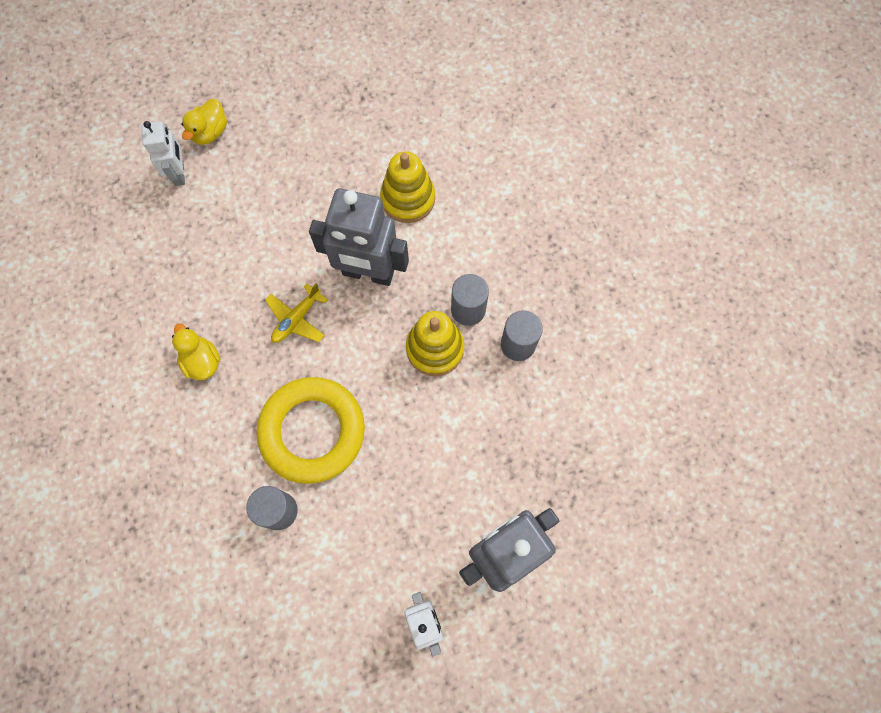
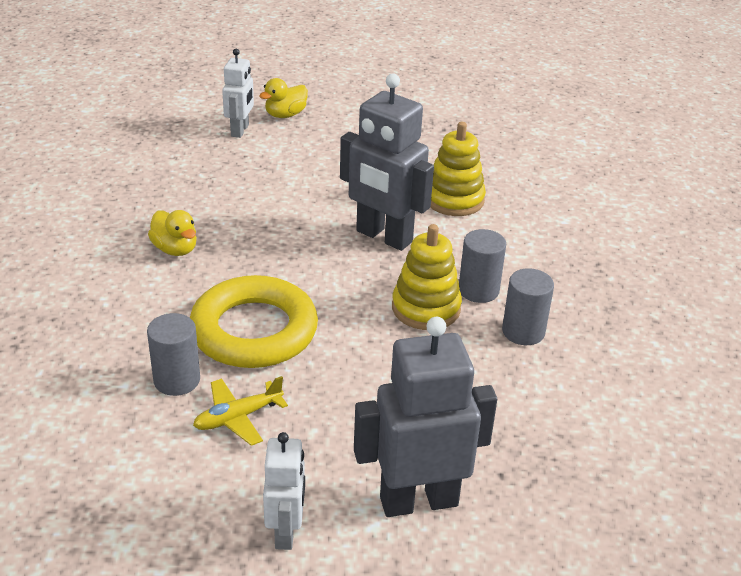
camera: 20 degrees right, 35 degrees down
(202, 361) = (175, 249): yellow duck -> yellow duck turned 150 degrees clockwise
(297, 319) = (290, 247): yellow plane -> yellow plane (238, 417)

